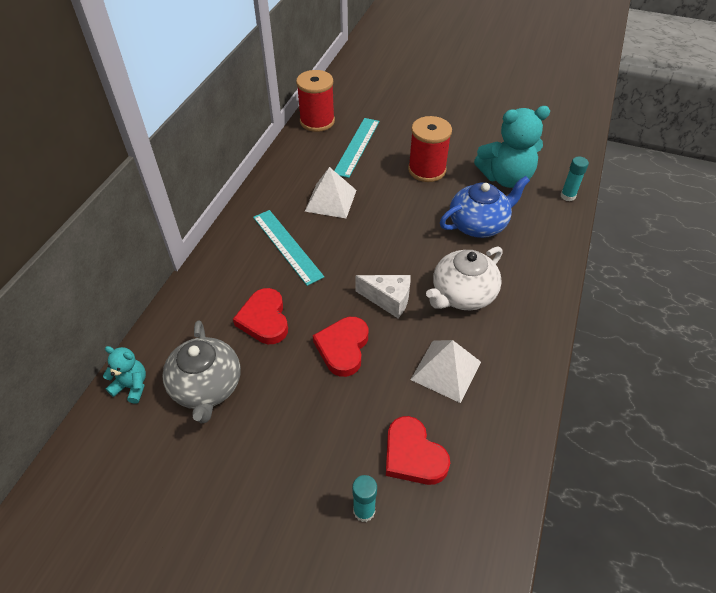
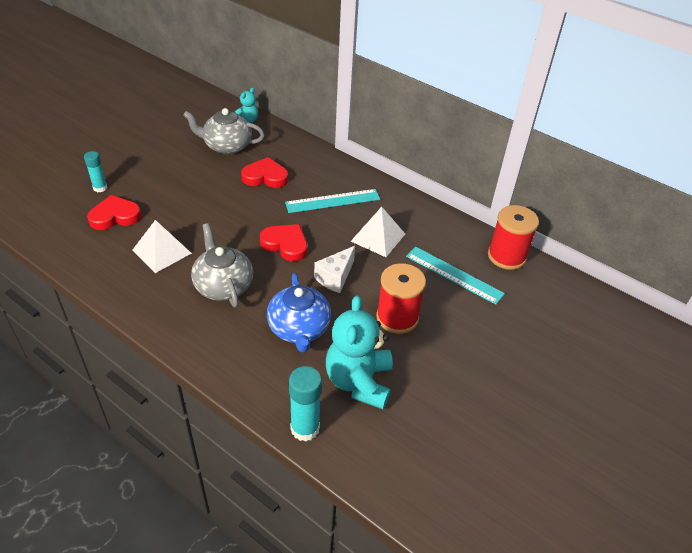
camera: 105 degrees right, 5 degrees down
(343, 348) = (217, 207): red heart -> red heart (285, 244)
(388, 300) = (244, 241): white cheese -> white cheese (335, 277)
(462, 294) = (223, 286): white teapot -> grey teapot
(567, 196) = (305, 428): turquoise glue stick -> turquoise glue stick, size x1.57

